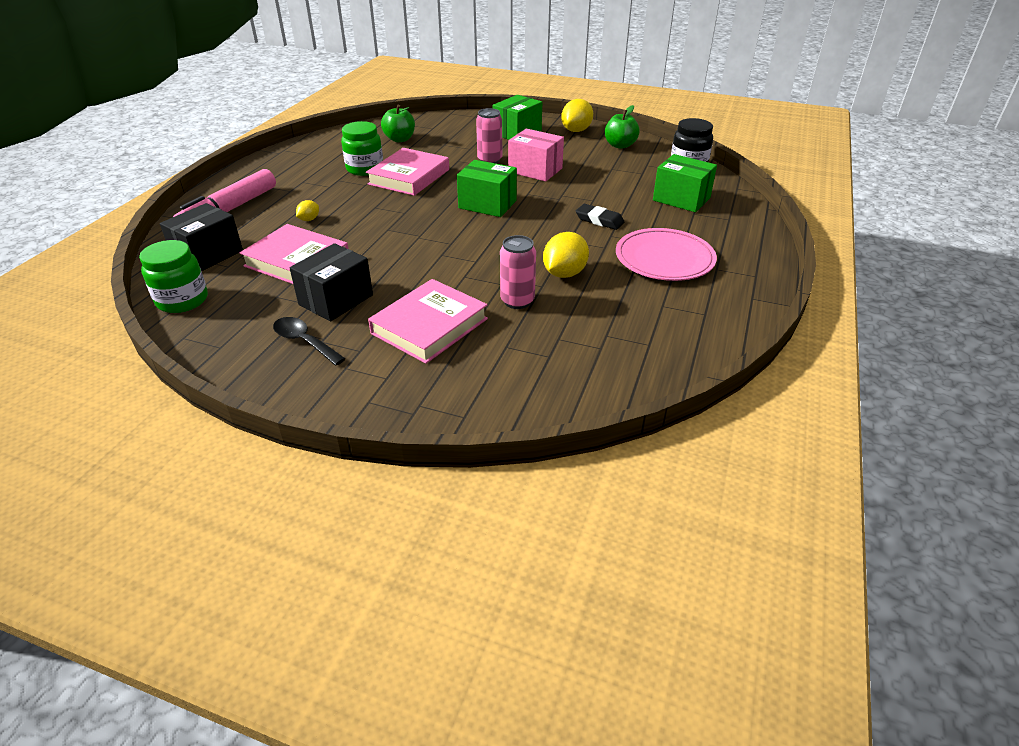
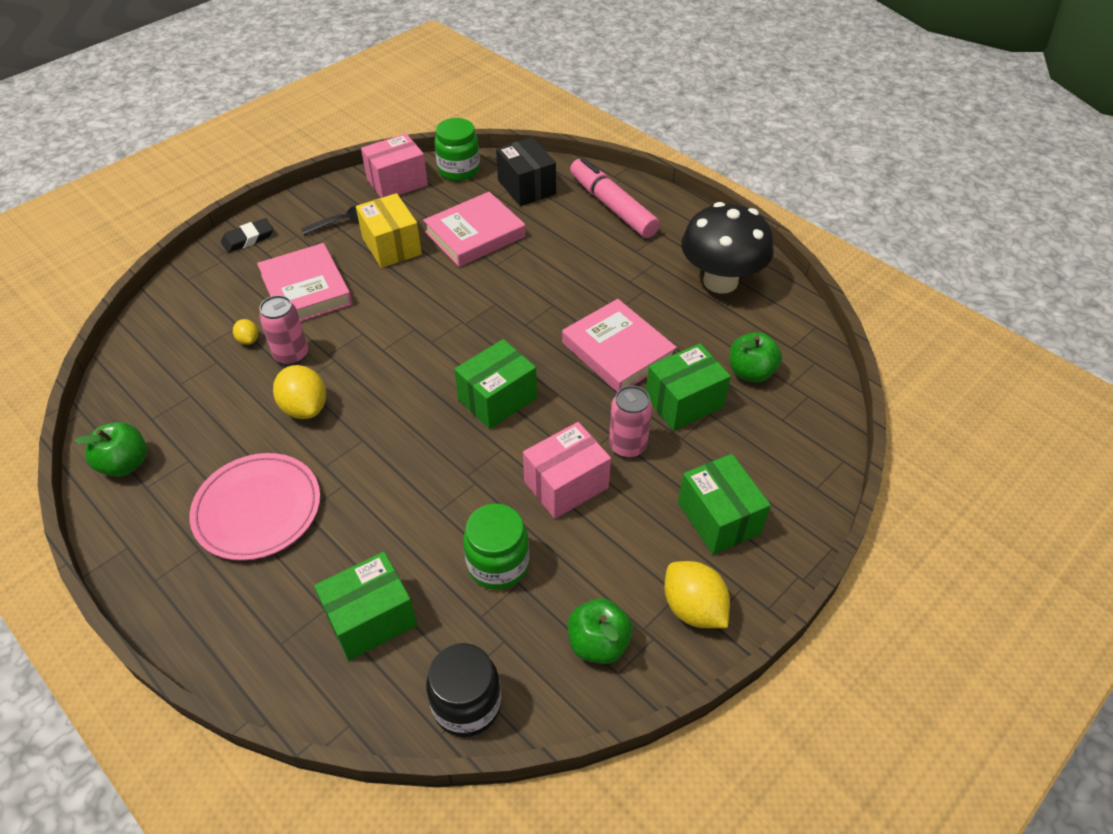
camera: 115 degrees right, 10 degrees up
(217, 333) = (397, 182): none -> pink box
(309, 219) = (555, 254): yellow lemon -> yellow lemon (248, 340)
(313, 158) = (720, 281): none -> black mushroom
(336, 300) = (391, 246): black box -> yellow box
(365, 169) = (664, 318): green jar -> green jar (498, 564)
(440, 152) = (684, 402): none -> green box
(599, 220) = (384, 490): black eraser -> black eraser (248, 239)
(700, 334) = (125, 464): none -> green apple

